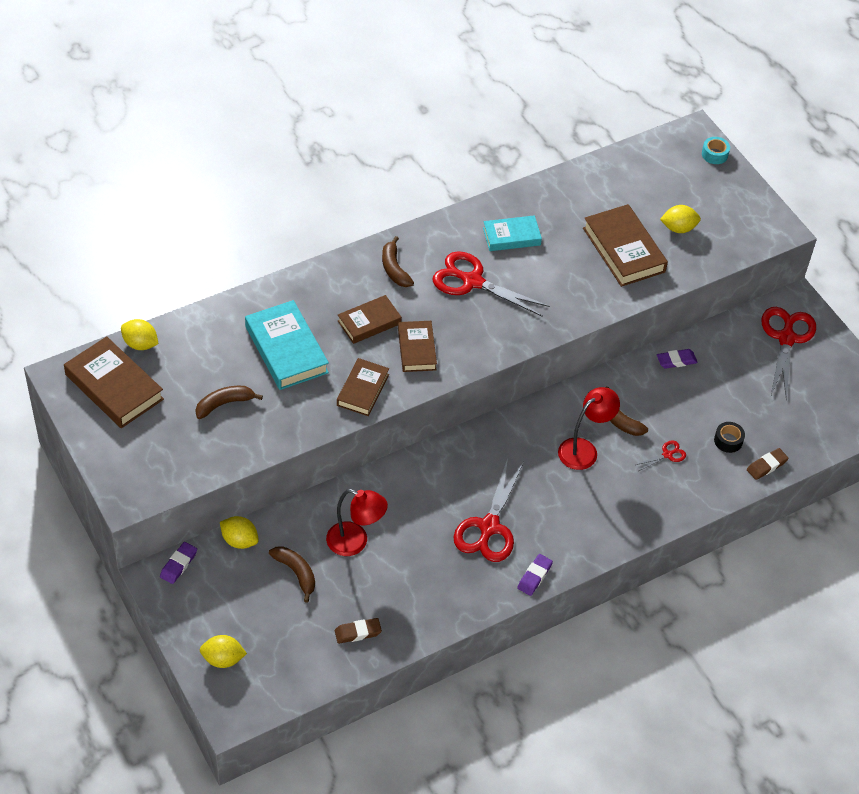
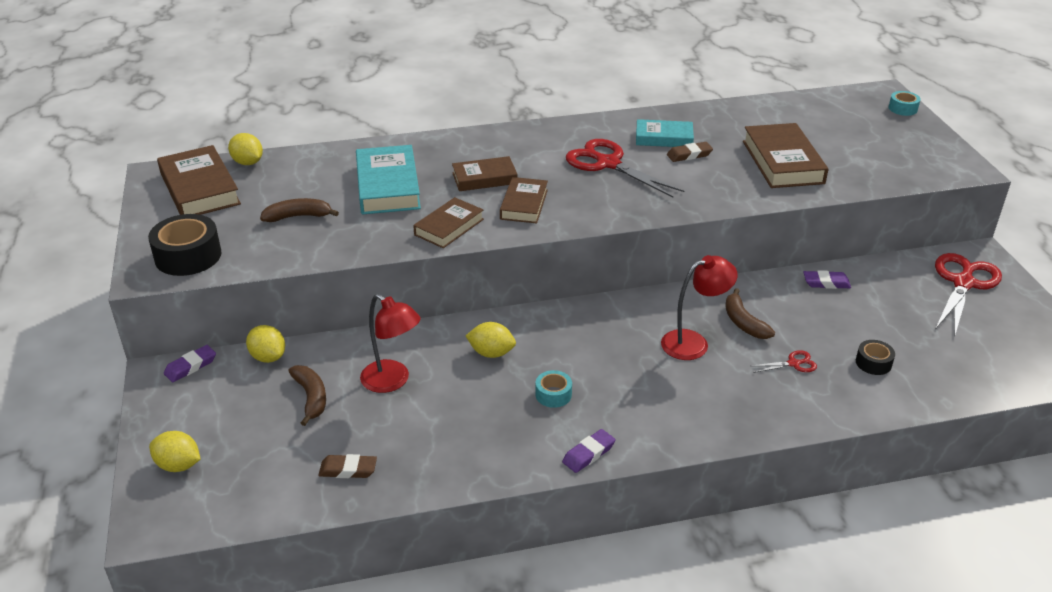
camera: 20 degrees right, 15 degrees down
(152, 471) = (188, 256): none -> black tape
(394, 269) = (531, 145): brown banana -> none
(489, 527) = (553, 394): red scissors -> turquoise tape
(678, 228) = (849, 154): yellow lemon -> yellow lemon (491, 353)
(766, 466) = (919, 395): brown eraser -> brown eraser (689, 155)

